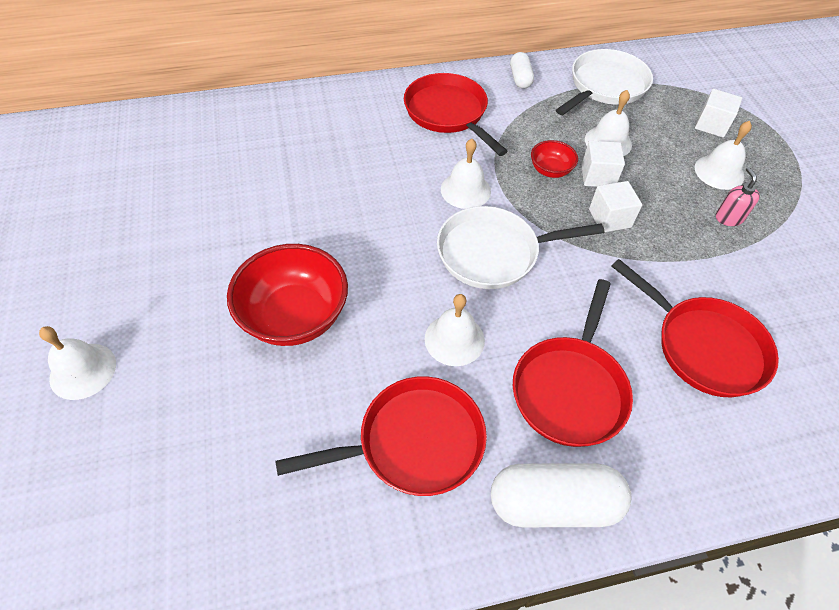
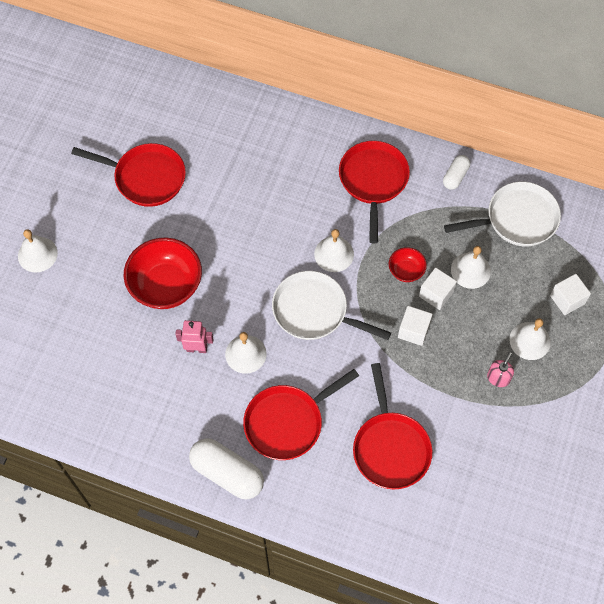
camera: 35 degrees right, 10 degrees up
(389, 367) = (197, 348): none -> pink robot
(413, 442) = (180, 398): red pan -> red pan (146, 177)

